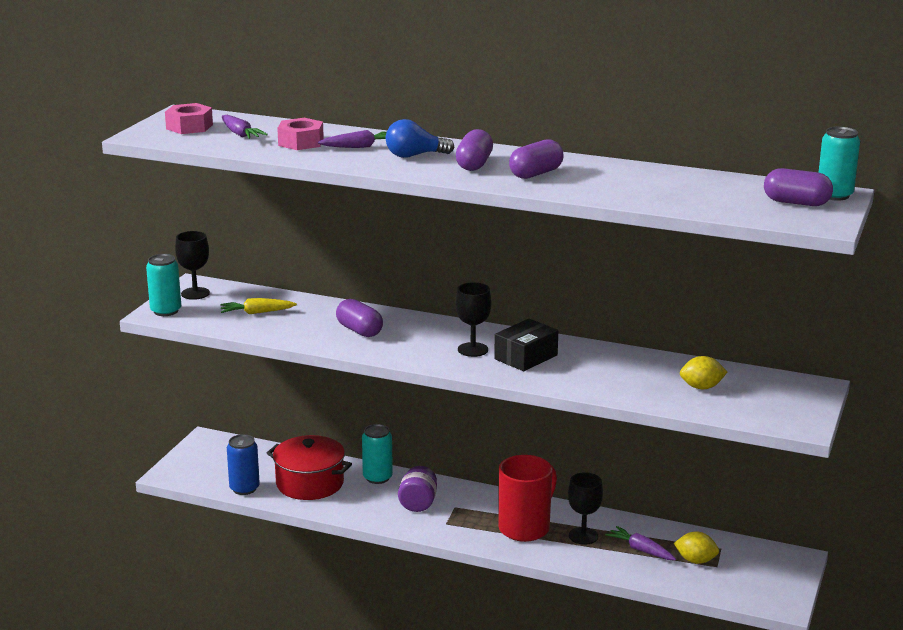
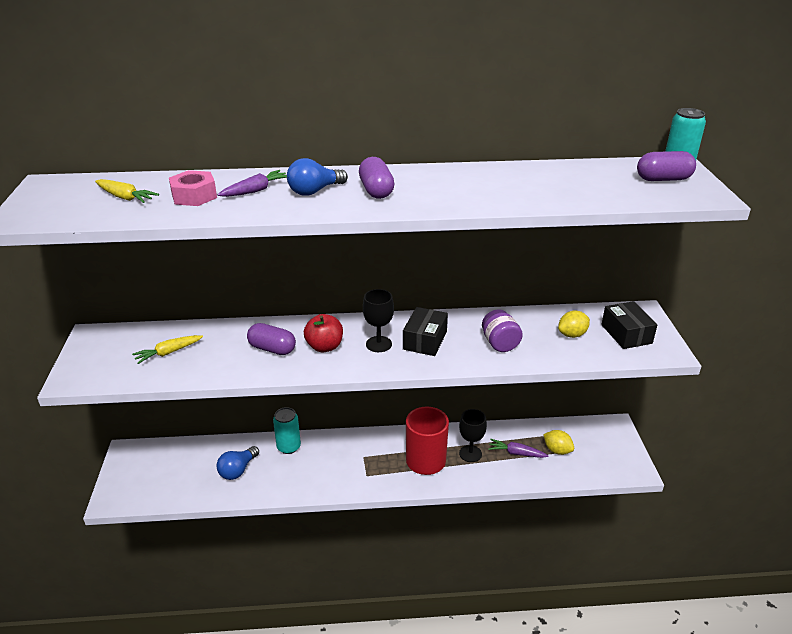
camera: 25 degrees left, 10 degrees up
(166, 311) = (79, 373): turquoise can -> none
(189, 127) = (65, 198): pink nut -> none
(195, 293) = (97, 345): black goblet -> none
(240, 134) = (125, 198): purple carrot -> yellow carrot
(244, 488) = (185, 494): blue can -> none
(310, 483) = (238, 470): red pot -> blue light bulb
(414, 340) = (324, 347): none -> red apple
(418, 504) = (334, 463): purple jar -> purple jar (500, 344)
(536, 174) = (438, 190): purple capsule -> none
(695, 560) = (557, 450): yellow lemon -> yellow lemon turned 45 degrees clockwise
(769, 400) = (626, 334): none -> black box

